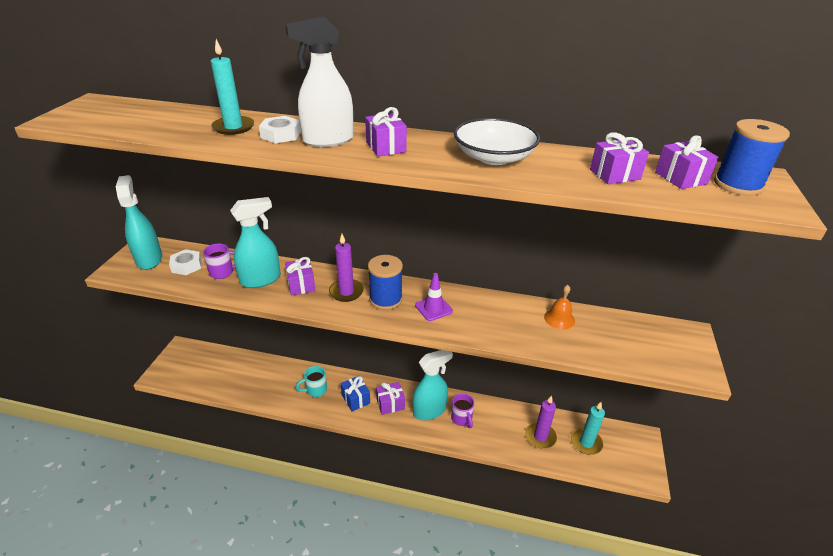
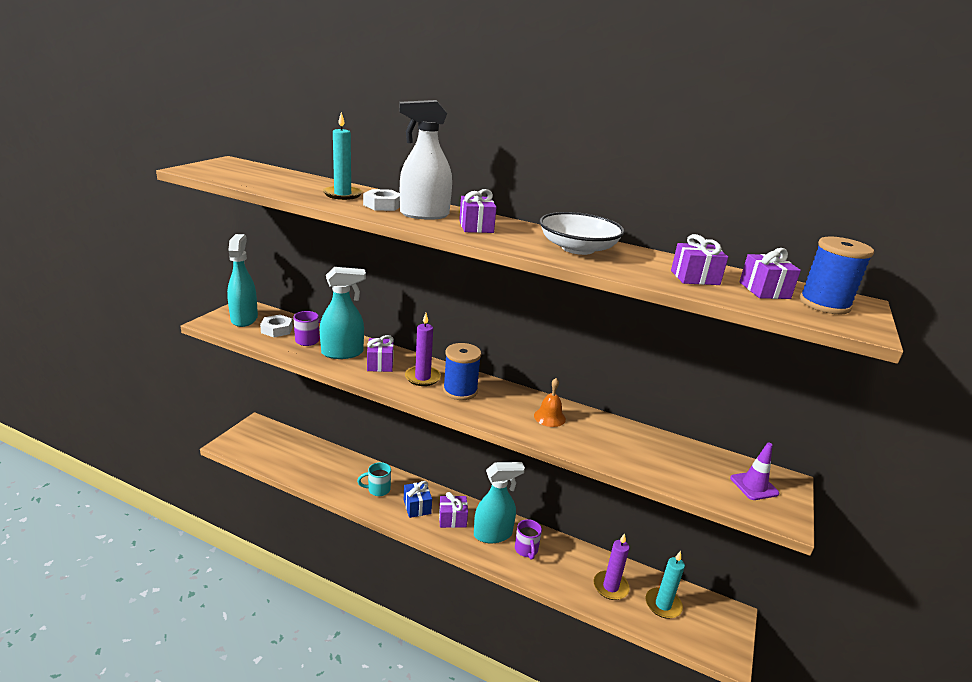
camera: 10 degrees right, 10 degrees down
(433, 308) = (507, 407): purple traffic cone -> purple traffic cone (754, 486)
(559, 319) = (639, 440): orange bell -> orange bell (549, 417)

